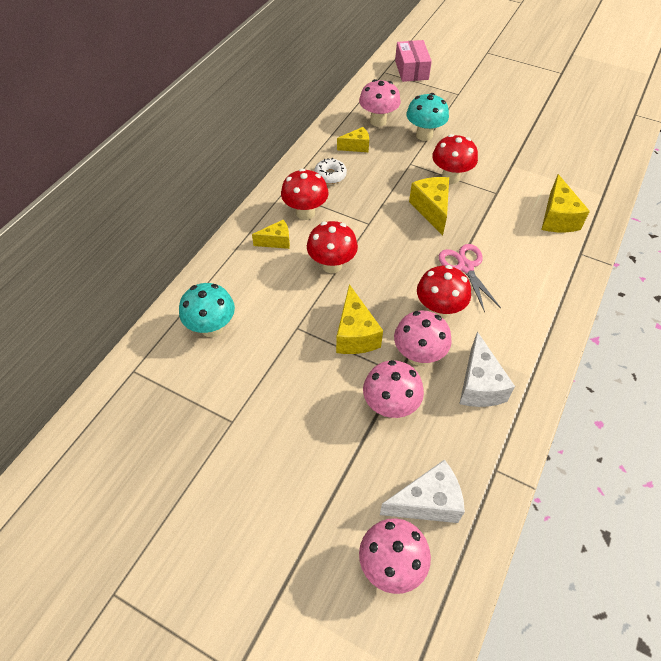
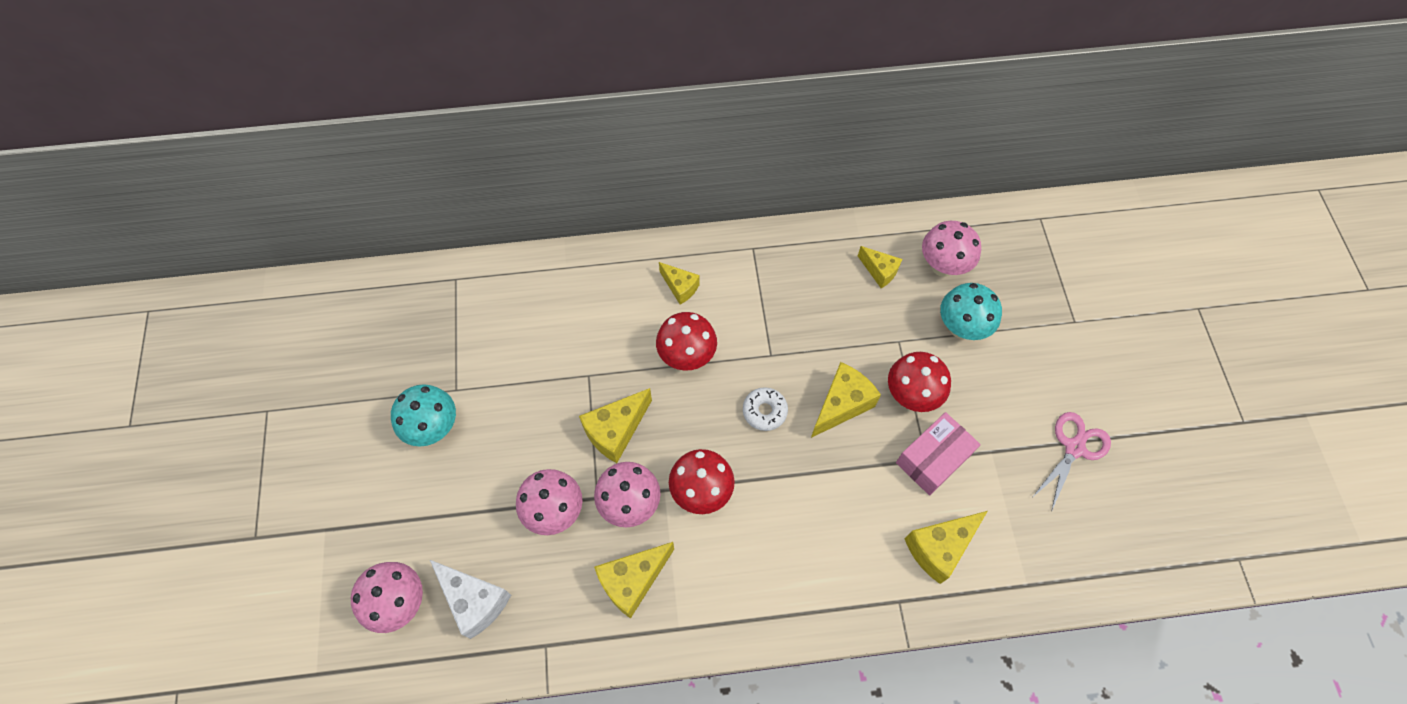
camera: 55 degrees right, 10 degrees up
(212, 328) = (539, 306): turquoise mushroom -> turquoise mushroom (434, 428)
(305, 213) = (739, 287): red mushroom -> none
(330, 175) = (812, 275): white donut -> white donut (764, 411)
(411, 70) = (1073, 244): pink box -> pink box (933, 458)
(465, 267) = (781, 486): pink scissors -> pink scissors (1074, 448)
(479, 385) = (633, 581): white cheese -> yellow cheese

